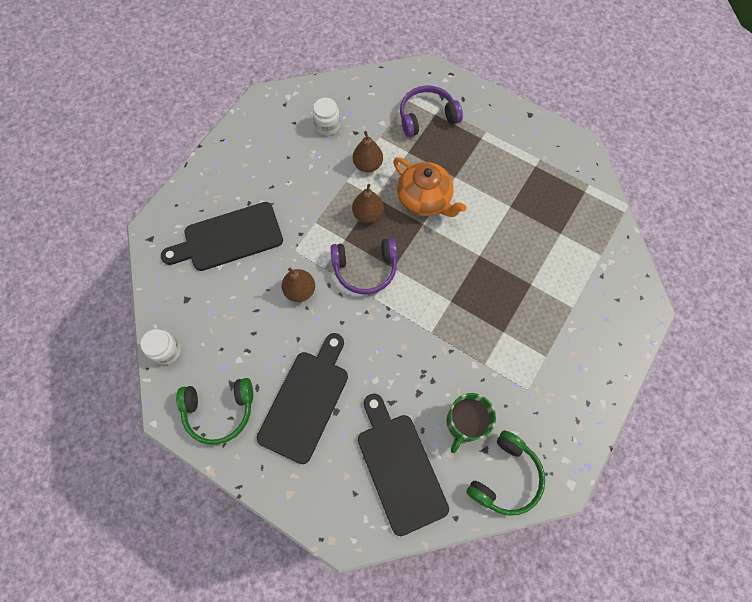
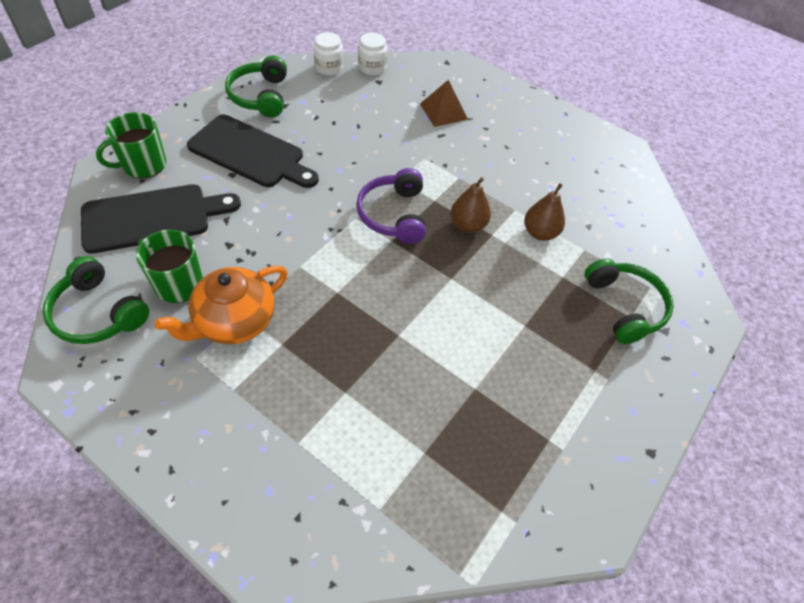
camera: 90 degrees right, 15 degrees down
(228, 238) = (443, 111): black cutting board -> brown pyramid
(300, 290) = (375, 159): brown pear -> none
(327, 125) = (596, 200): white jar -> white jar (372, 68)
(334, 499) = (143, 165): none -> green mug
(425, 199) = (488, 285): orange teapot -> orange teapot (234, 321)
(427, 117) = (625, 306): purple headphones -> green headphones

